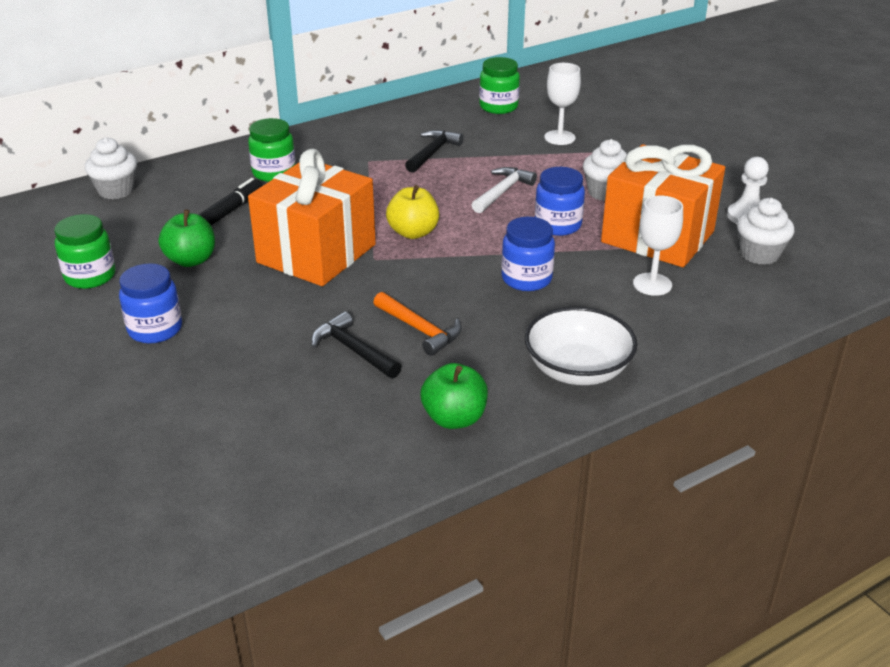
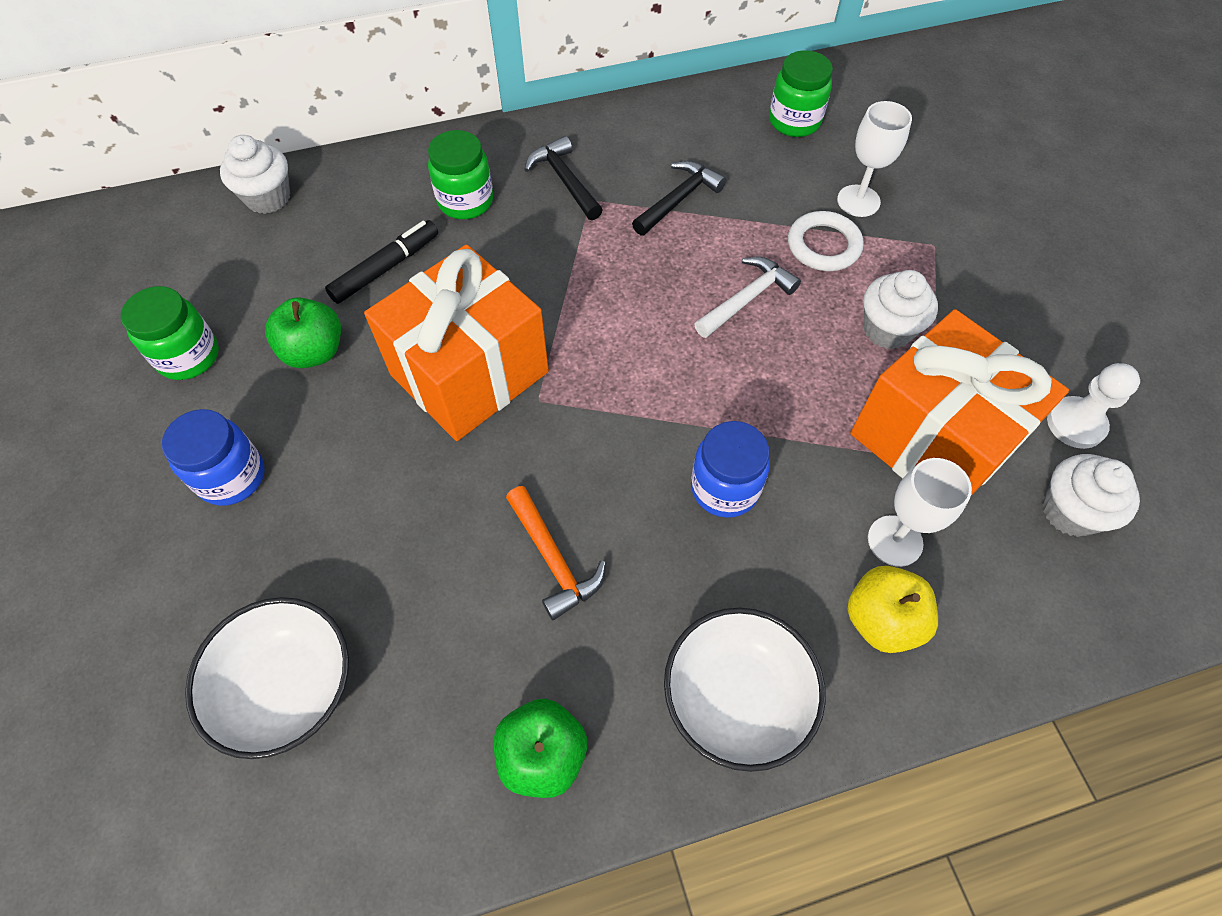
camera: 15 degrees right, 25 degrees up
(249, 421) = (287, 686): none -> white bowl
(353, 350) = (457, 579): black hammer -> black hammer (565, 180)
(413, 232) = (604, 358): yellow apple -> yellow apple (881, 620)
(545, 161) = (823, 245): none -> white ring
(558, 225) = (801, 384): blue jar -> none

